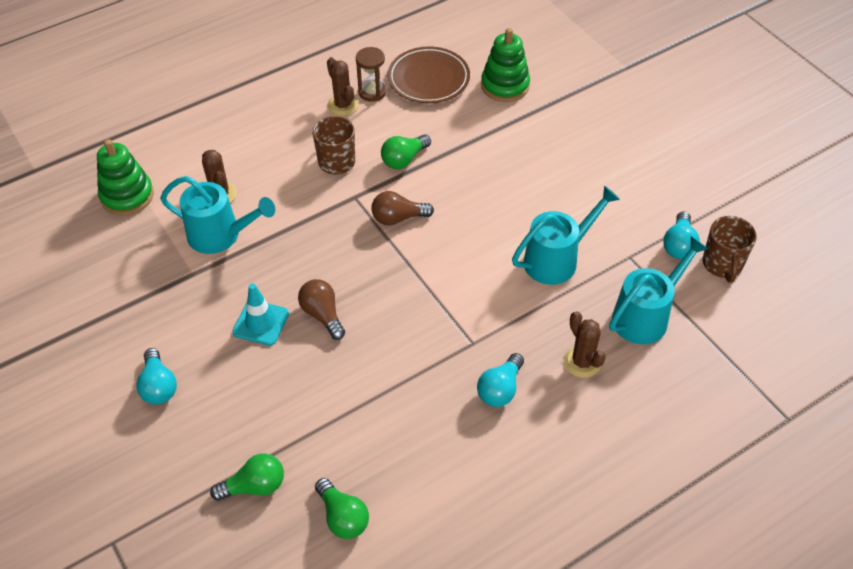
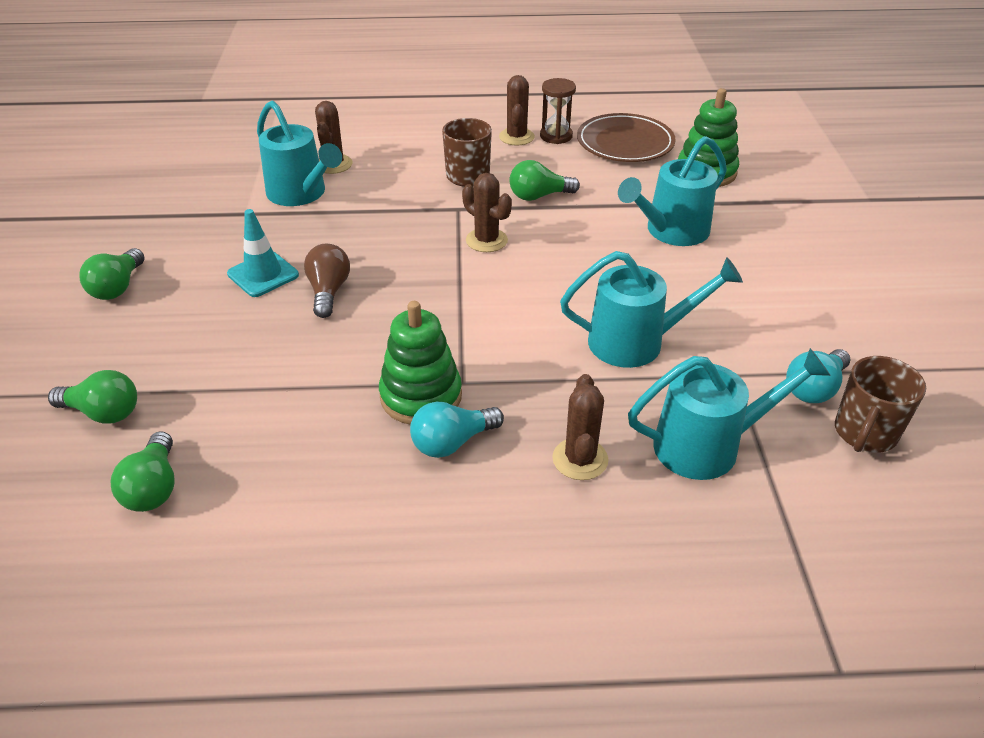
camera: 30 degrees right, 10 degrees down
(127, 196) = (253, 139): green stacking toy -> green stacking toy (421, 396)
(159, 386) = (118, 287): turquoise light bulb -> green light bulb
(398, 218) = (486, 240): brown light bulb -> brown cactus
(517, 154) = (671, 232): none -> turquoise watering can

